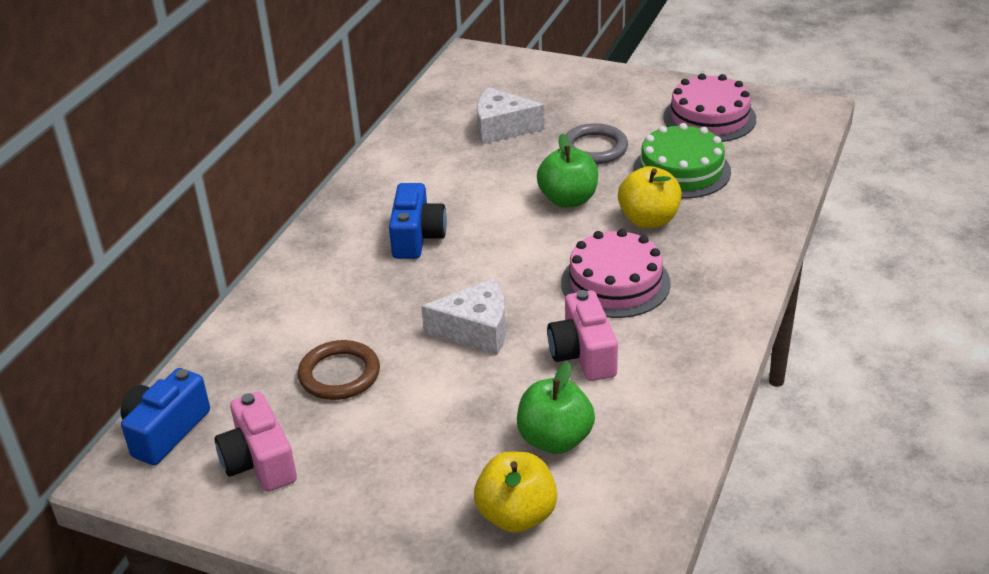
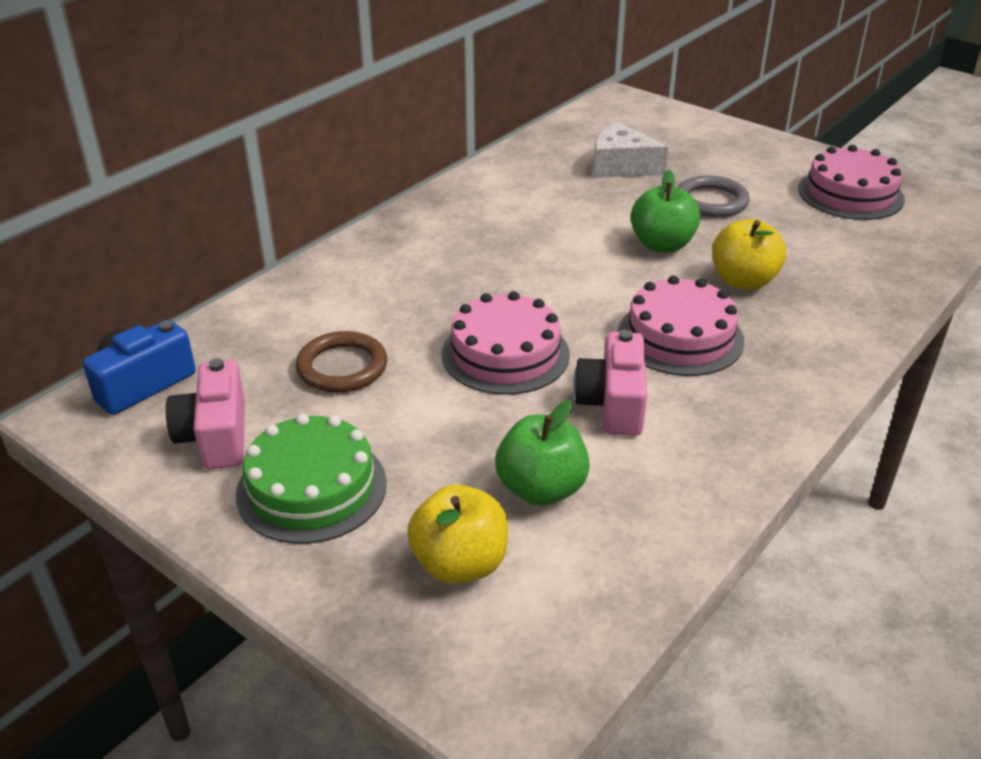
camera: 15 degrees right, 0 degrees up
(417, 237) = (486, 251): blue camera -> none
(476, 330) = (505, 354): white cheese -> pink cake
(681, 170) = (799, 239): green cake -> green cake (311, 488)

